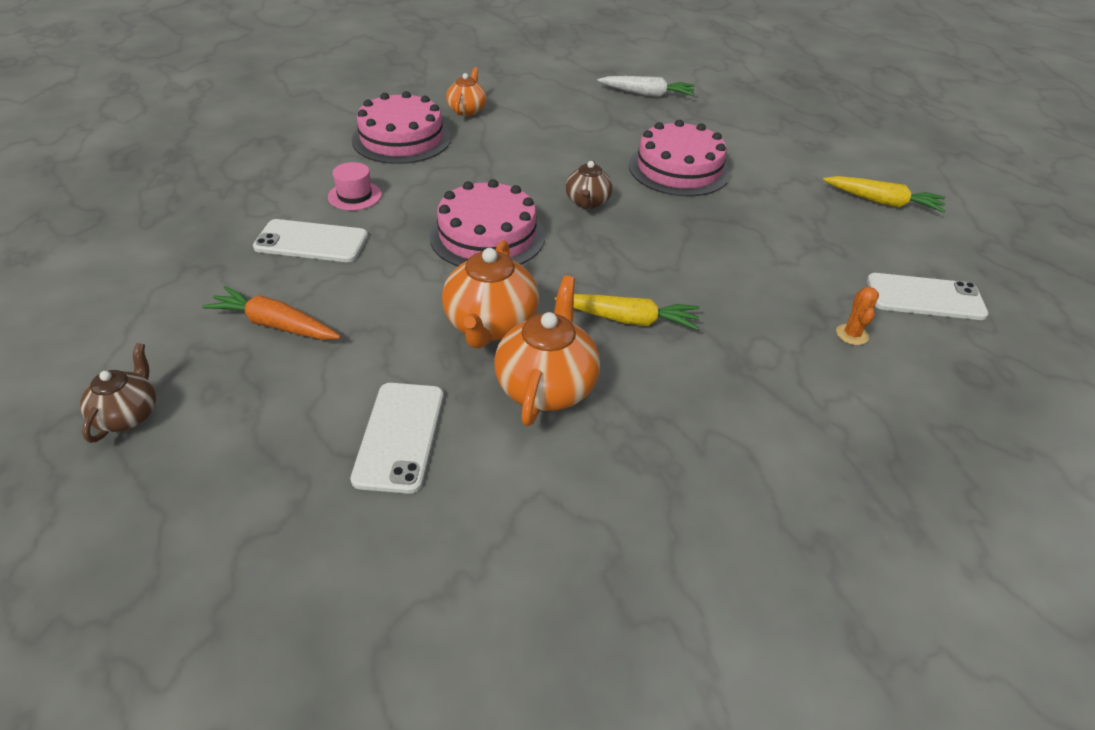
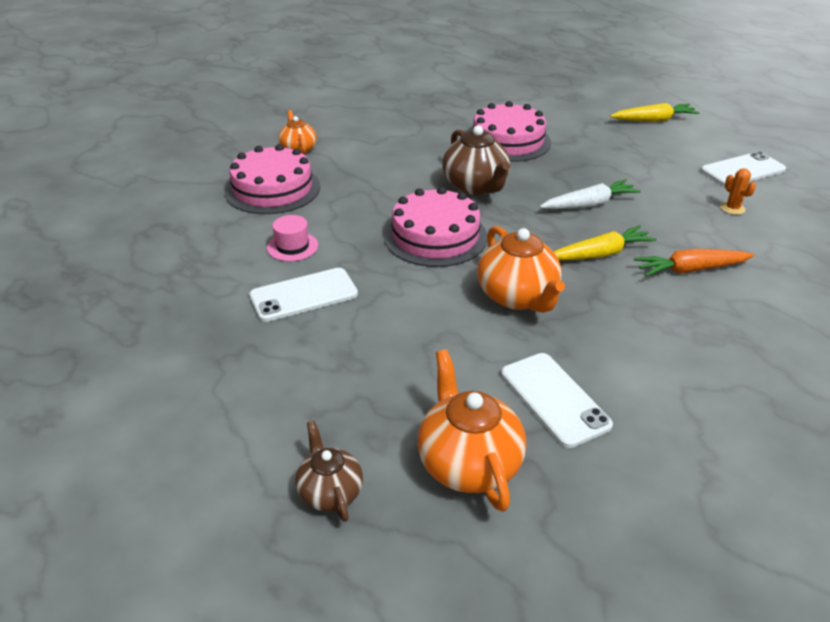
camera: 30 degrees left, 5 degrees down
(275, 325) = (359, 368): orange carrot -> orange carrot (690, 270)
(546, 386) = (604, 320): orange teapot -> orange teapot (468, 463)
(587, 202) = (476, 186): brown teapot -> brown teapot, size x1.65
(647, 94) = (421, 95): white carrot -> white carrot (589, 204)

